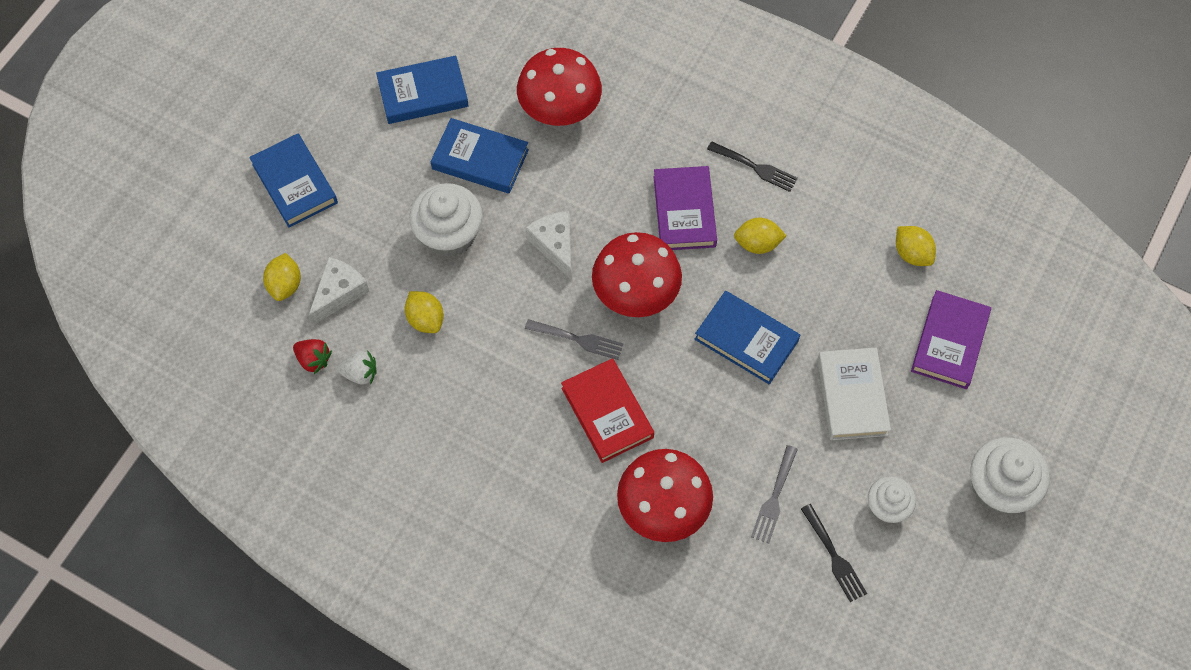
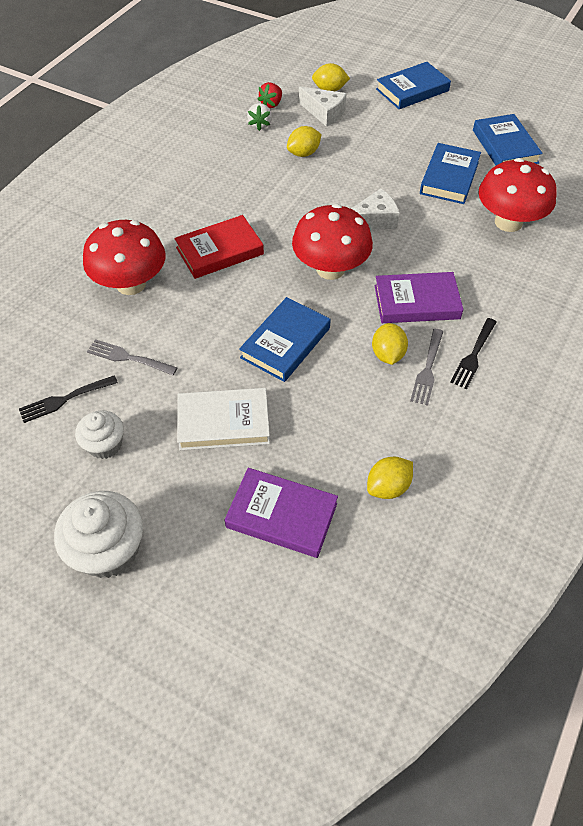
camera: 90 degrees right, 10 degrees down
(449, 235) = (377, 163): white cupcake -> none
(578, 339) = (286, 234): grey fork -> grey fork (427, 369)

